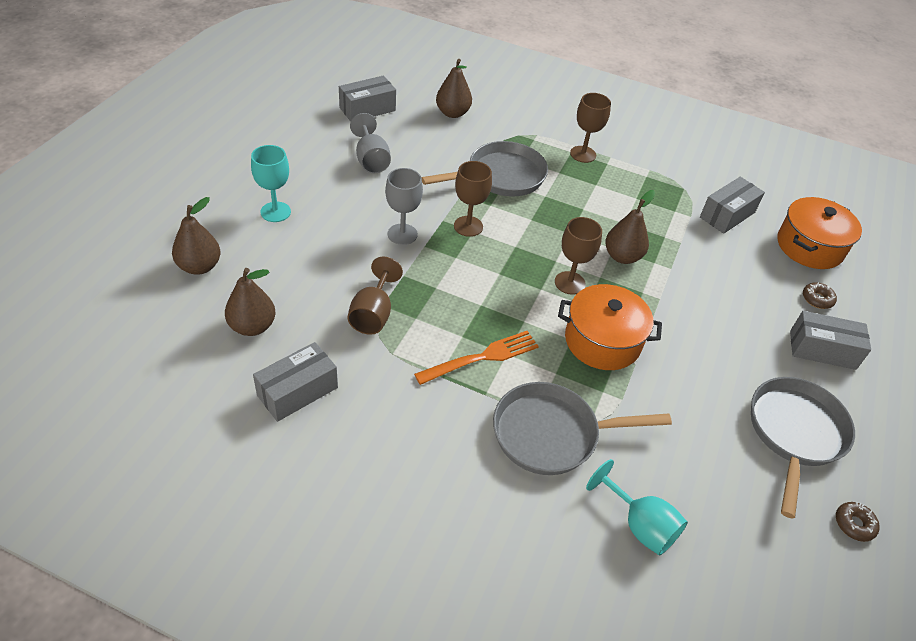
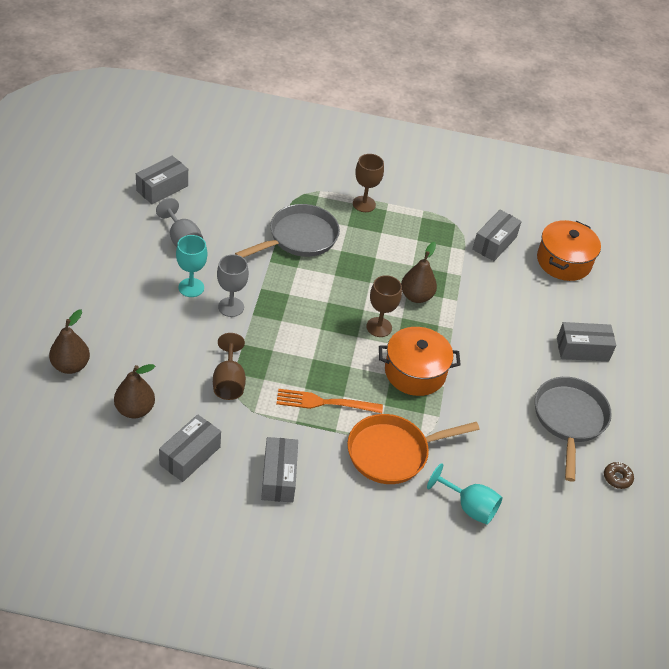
camera: 15 degrees left, 0 degrees up
(275, 212) = (116, 304): turquoise goblet -> turquoise goblet (191, 287)
(398, 438) = (279, 477): none -> grey box
(452, 113) = (240, 180): brown pear -> none
(468, 226) = (284, 290): brown goblet -> none
(481, 357) = (325, 402): orange fork -> orange fork turned 135 degrees counterclockwise
(552, 434) = (392, 453): grey pan -> orange pan
(817, 299) = (574, 307): brown donut -> none

